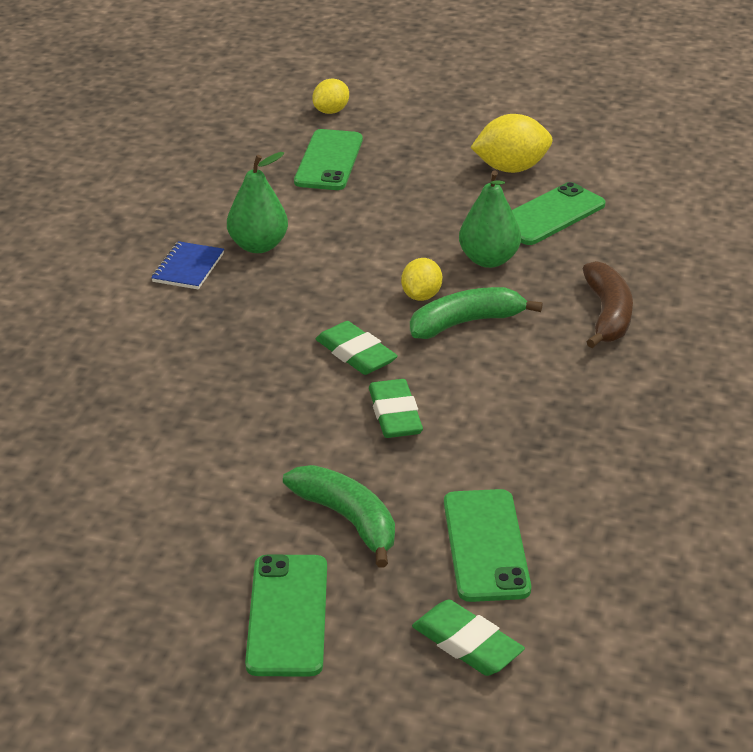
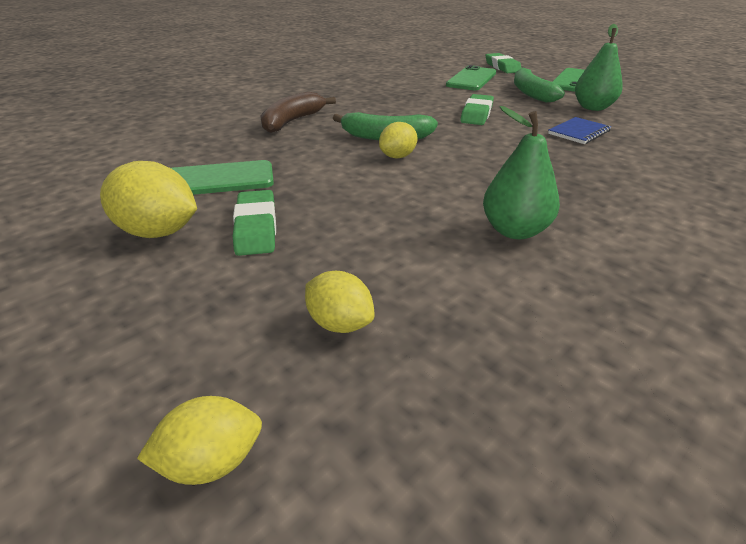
camera: 150 degrees left, 0 degrees up
(188, 268) = (603, 230): blue notebook -> blue notebook (579, 132)
(329, 161) = (339, 323): green phone -> yellow lemon
(356, 354) = (478, 140): green eraser -> green eraser (256, 228)
(488, 260) = (315, 164): green pear -> green pear (592, 108)

